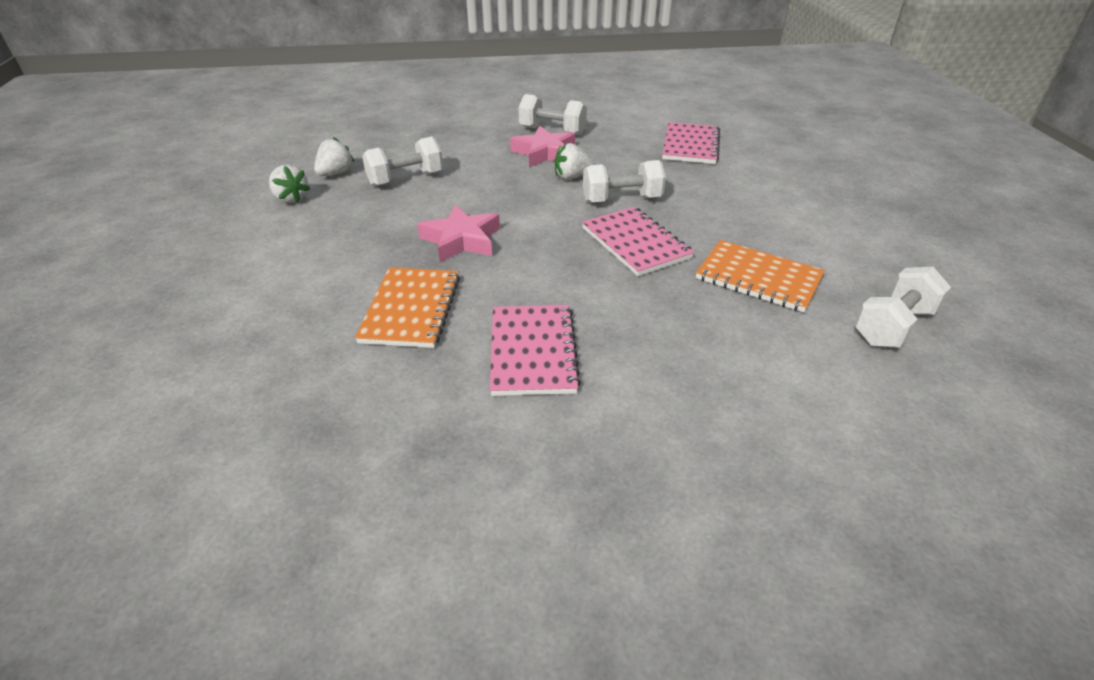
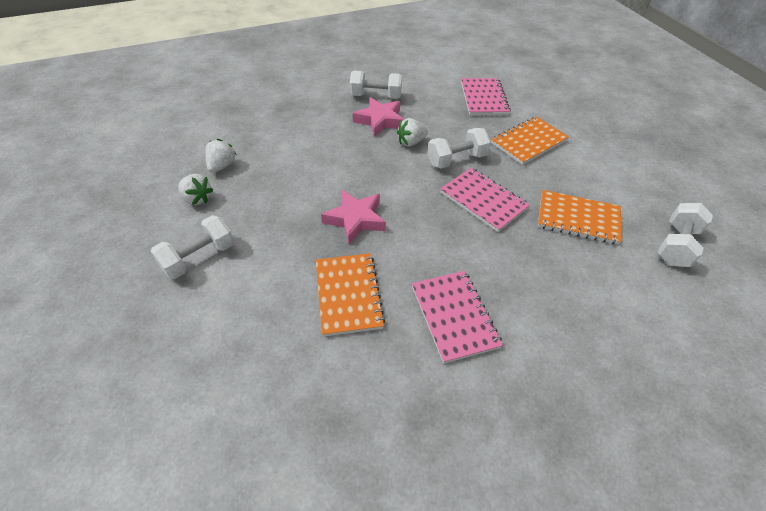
camera: 15 degrees left, 10 degrees up
(406, 179) = (283, 163): white dumbbell -> white dumbbell (199, 258)
(729, 193) = (528, 142): none -> orange notebook

